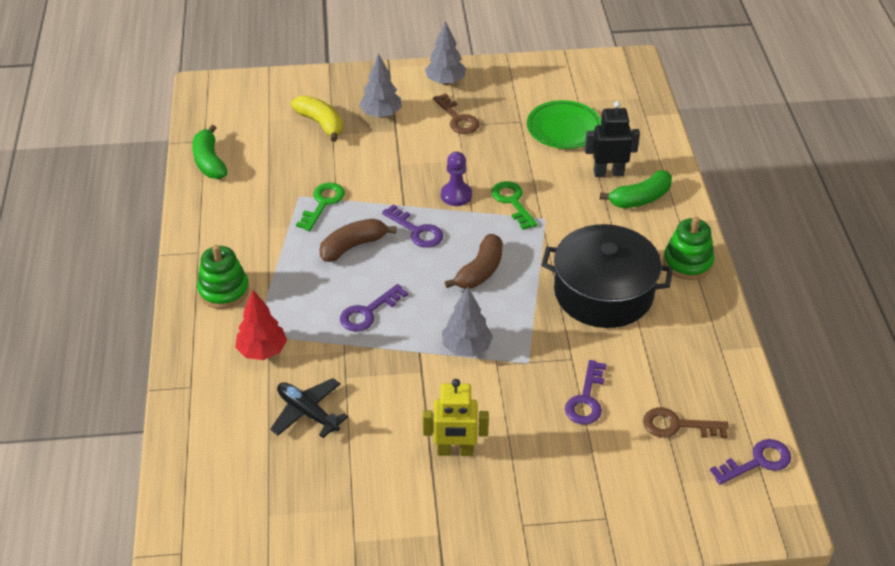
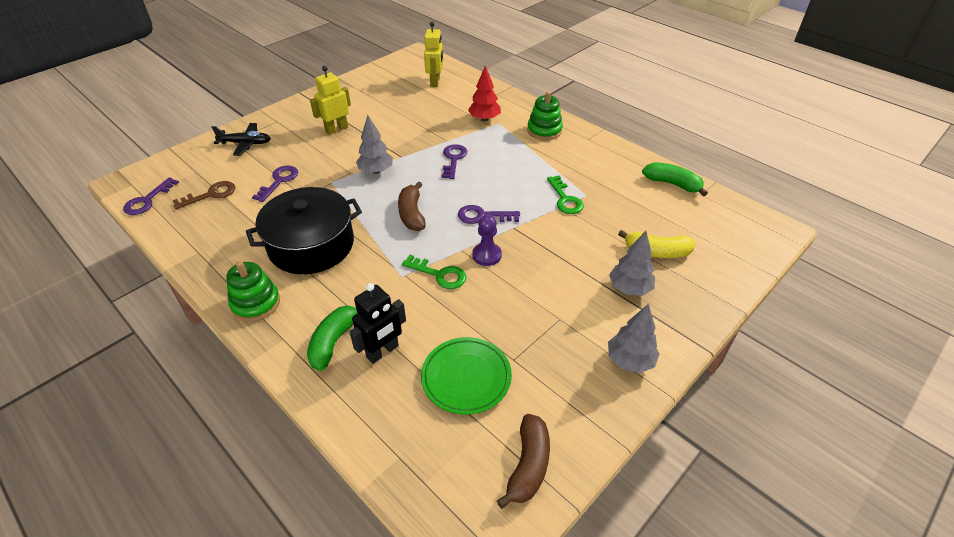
camera: 140 degrees right, 0 degrees up
(234, 468) = (435, 82): none -> yellow robot
(307, 413) = (428, 110): black plane -> black plane (245, 143)
(353, 246) = (510, 186): brown banana -> brown banana (528, 465)
(458, 119) = (567, 325): brown key -> none
(586, 399) = (279, 181): purple key -> purple key turned 45 degrees clockwise

